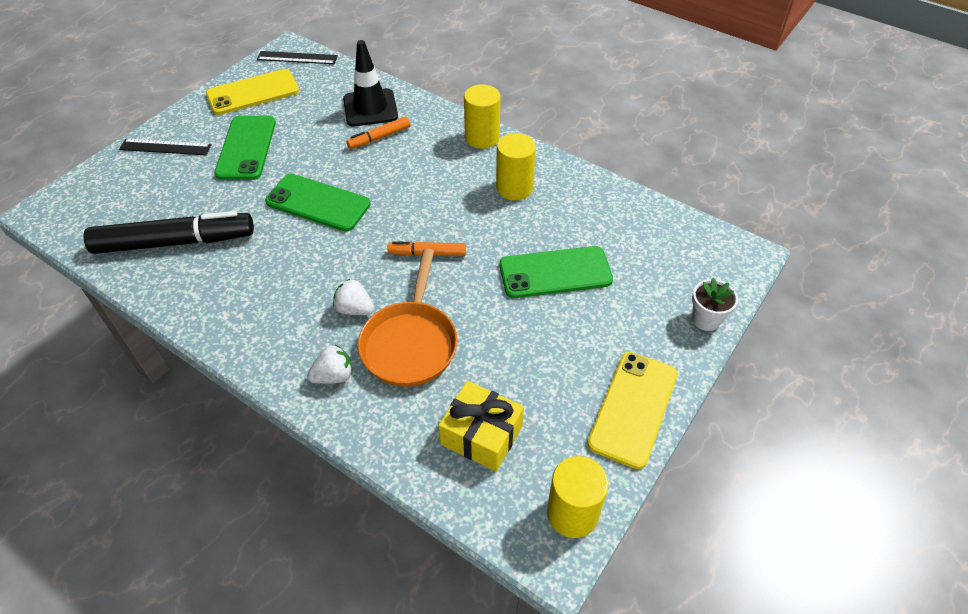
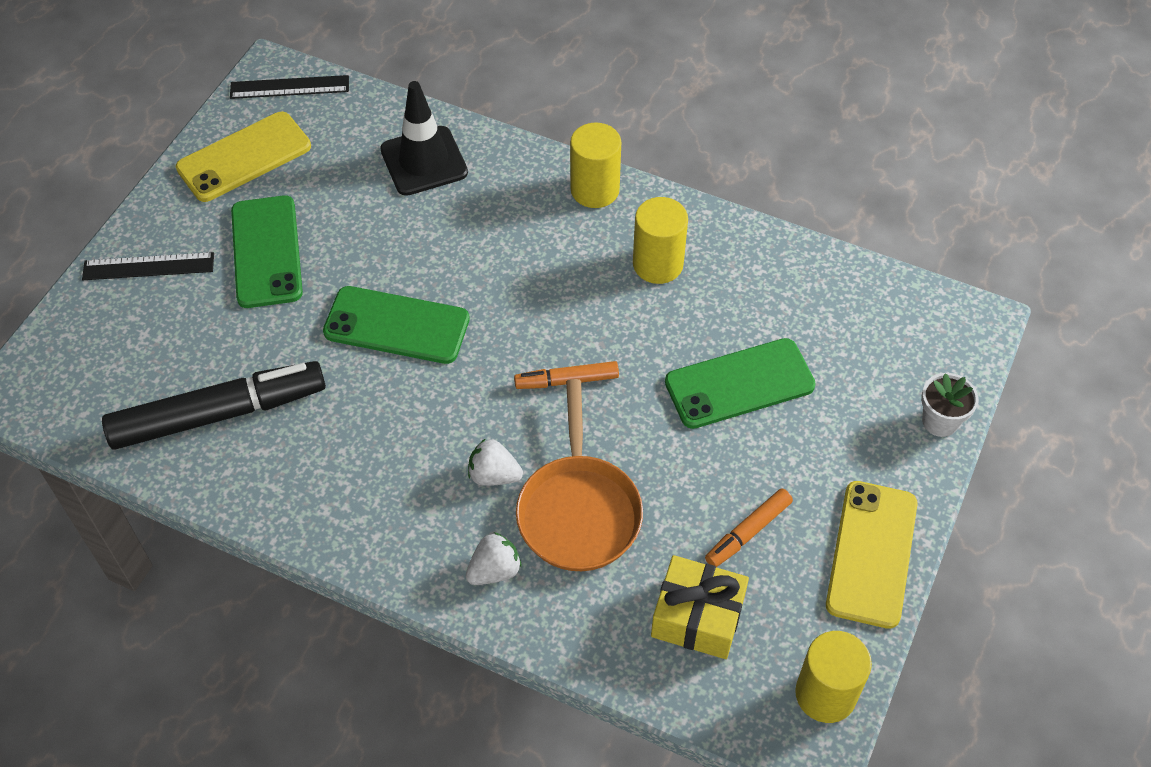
camera: 10 degrees left, 5 degrees up
(379, 137) = (451, 209): orange marker -> orange marker (748, 532)

